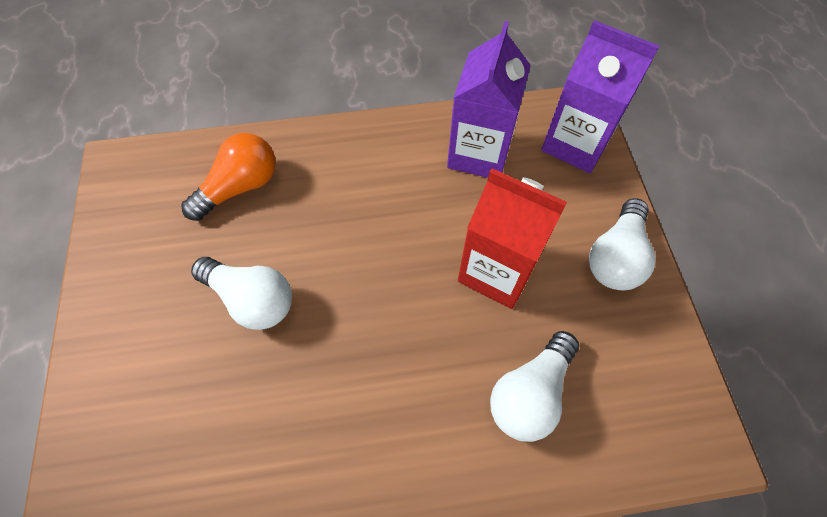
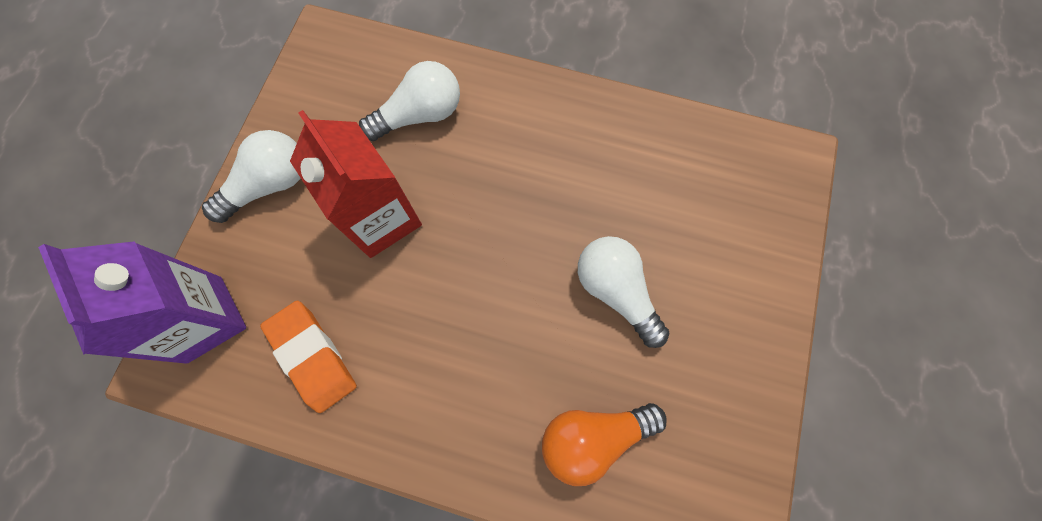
camera: 155 degrees left, 10 degrees up
(479, 153) = (312, 356): purple carton -> orange eraser

